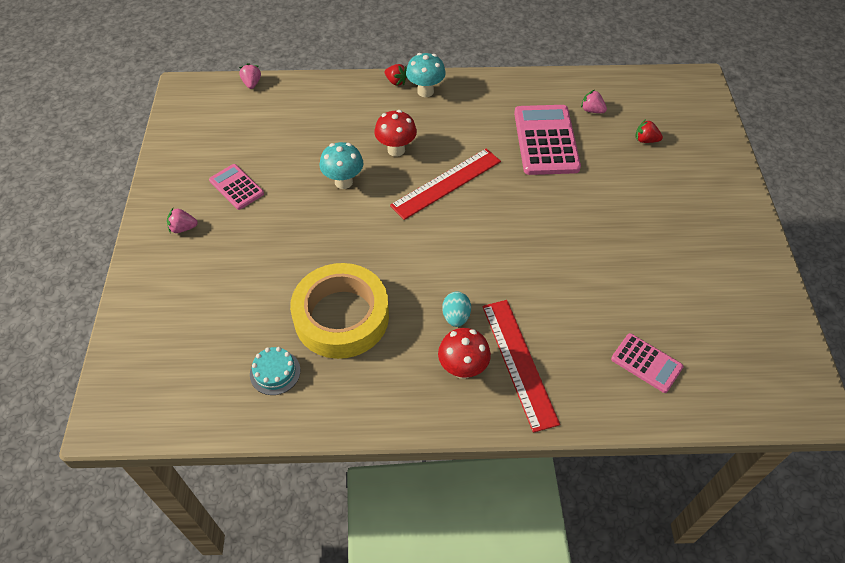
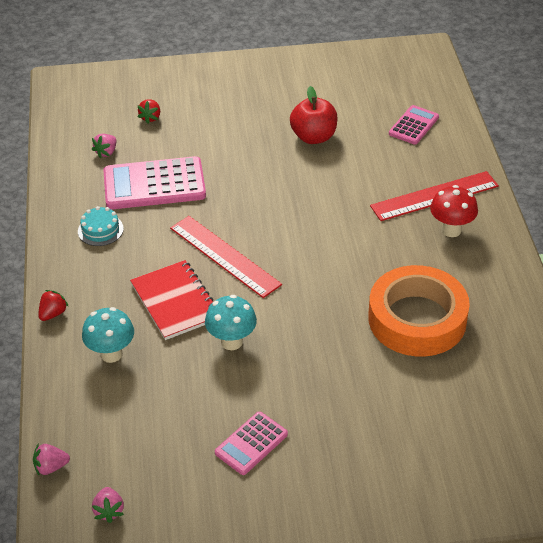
camera: 95 degrees left, 10 degrees down
(183, 228) = (325, 484): pink strawberry -> pink strawberry (109, 511)
(275, 372) = (494, 360): turquoise cake -> turquoise cake (100, 230)
(341, 317) = (417, 319): yellow tape -> orange tape
(396, 150) = (176, 301): red mushroom -> red notebook
(425, 91) = (72, 285): turquoise mushroom -> turquoise mushroom (111, 354)
(456, 316) = (396, 238): turquoise egg -> none
(620, 265) = (313, 137): none -> red apple

